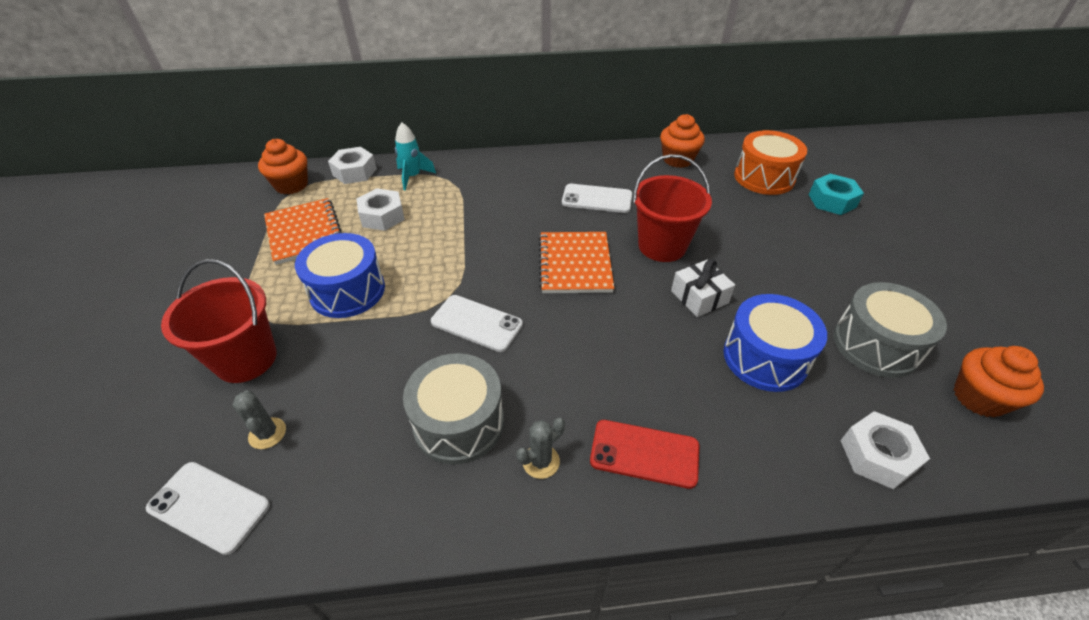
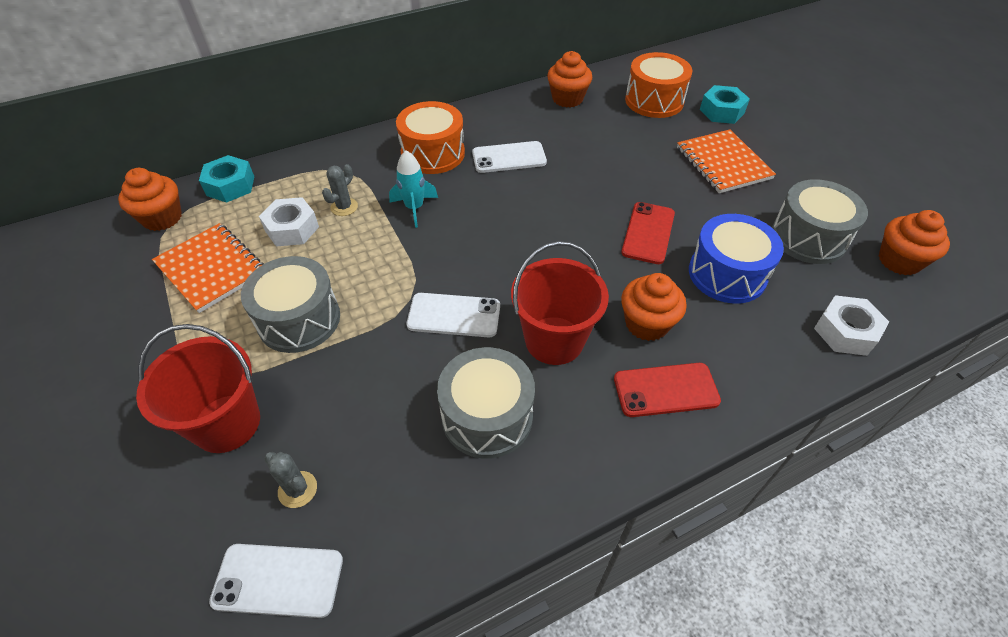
camera: 20 degrees left, 5 degrees up
(347, 291) = (299, 319): blue drum -> grey drum
(354, 172) = (230, 186): white nut -> turquoise nut
(413, 177) = (302, 176): turquoise rocket -> turquoise rocket (414, 208)
(530, 181) = (433, 153): none -> orange drum
(541, 461) = (580, 426): grey cactus -> grey cactus (344, 207)
(575, 264) = (520, 230): orange notebook -> orange notebook (723, 163)
(656, 382) = (646, 323): none -> orange cupcake
(662, 246) = (593, 191): red bucket -> red bucket (554, 340)
(699, 297) = (648, 233): white gift -> red phone

